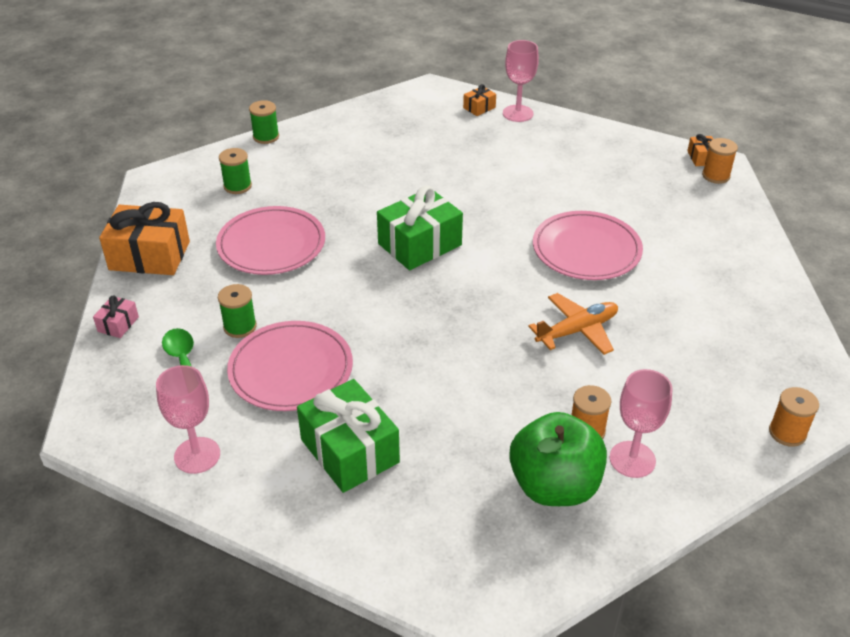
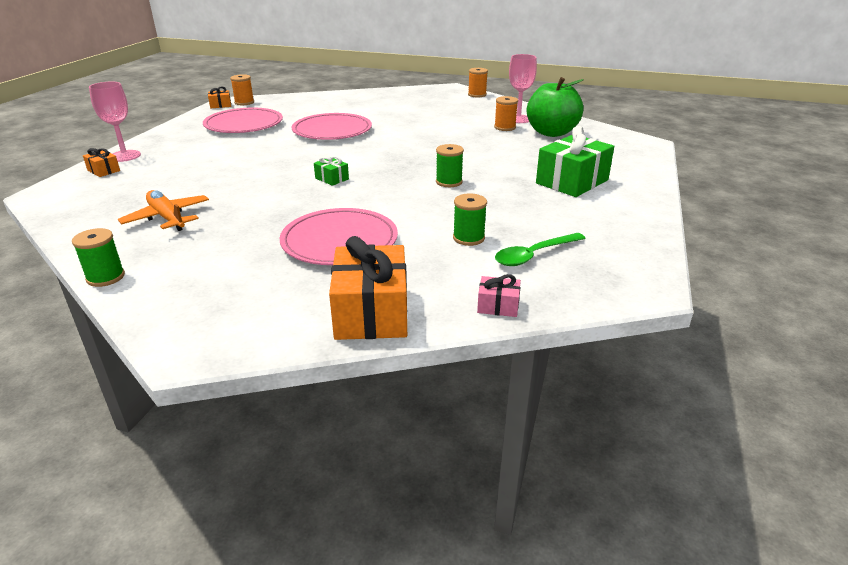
camera: 100 degrees left, 10 degrees down
(197, 455) = (624, 232): pink goblet -> none
(237, 186) = (222, 278): green spool -> green spool (449, 182)
(291, 369) = (508, 209): pink plate -> pink plate (244, 124)
(419, 244) = (332, 179): green gift -> green gift, size x0.46
(577, 330) = (419, 131): orange plane -> orange plane (167, 218)

